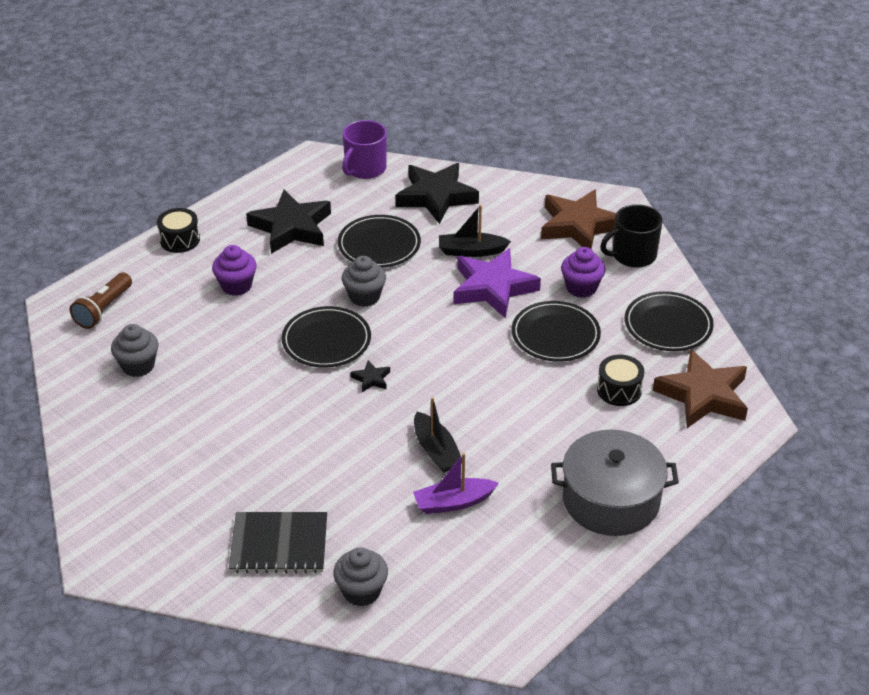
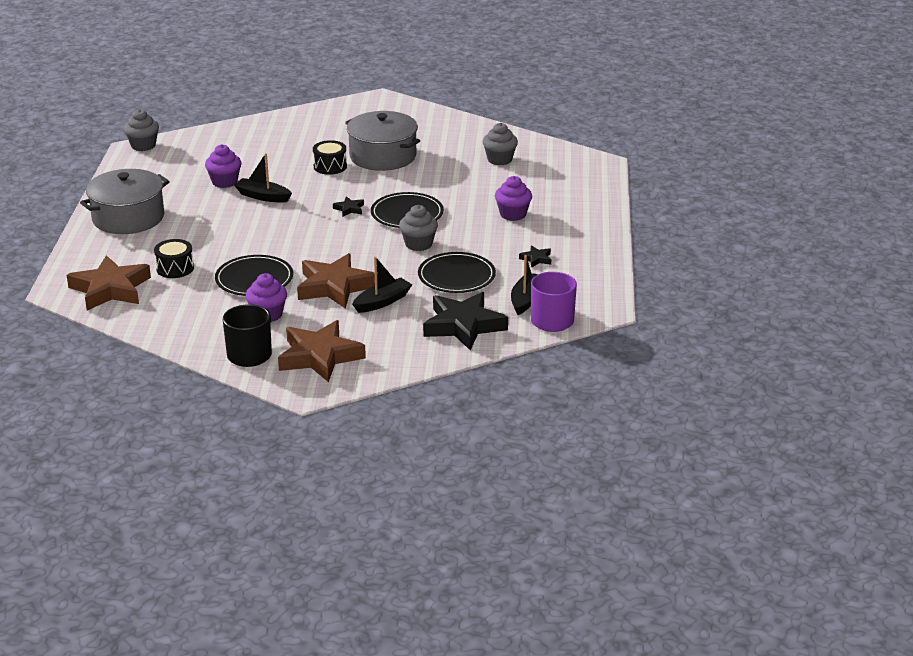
camera: 140 degrees right, 10 degrees down
(103, 309) = (570, 171): brown flashlight -> none
(180, 240) = (597, 220): black drum -> black drum (330, 166)
(240, 444) = (383, 156): none -> grey pot
(279, 545) = (300, 135): black notebook -> none
(291, 227) = (536, 259): black star -> black star, size x0.42
(356, 195) = (526, 299): none -> black boat
(361, 591) = (233, 138): grey cupcake -> grey cupcake (143, 145)
(453, 502) = (224, 182): purple boat -> purple cupcake
(493, 288) = (335, 286): purple star -> brown star
(668, 325) = (175, 319): black plate -> none

